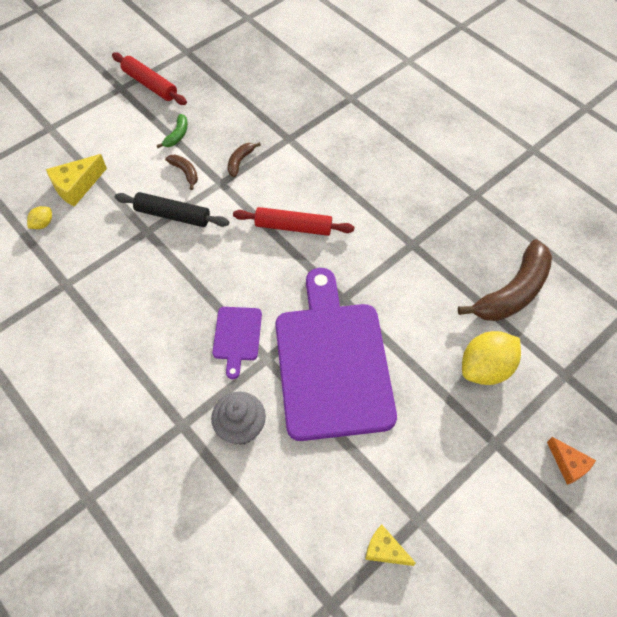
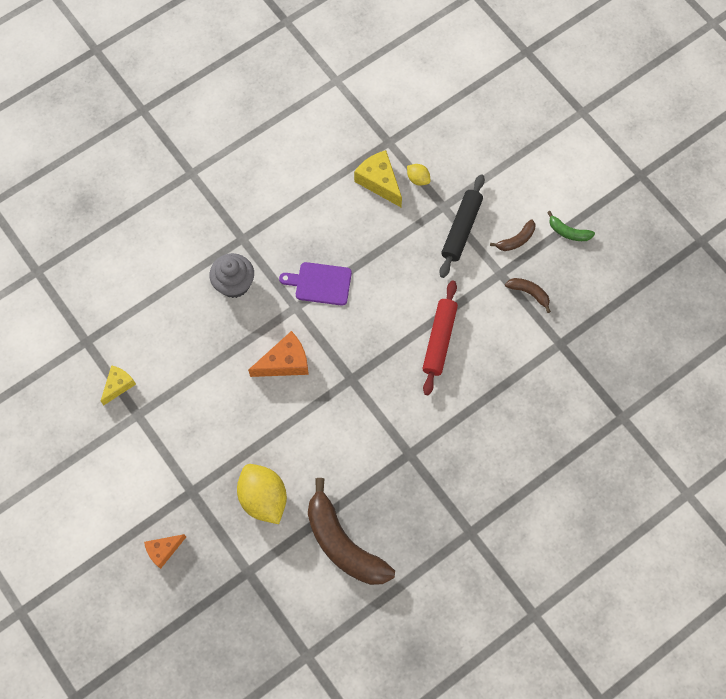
camera: 95 degrees right, 10 degrees up
(43, 224) = (458, 118): yellow lemon -> yellow lemon (418, 179)
(77, 186) = (502, 142): yellow cheese -> yellow cheese (379, 182)
(150, 84) = (646, 204): red rolling pin -> none
(332, 362) = (285, 362): purple cutting board -> orange cheese

